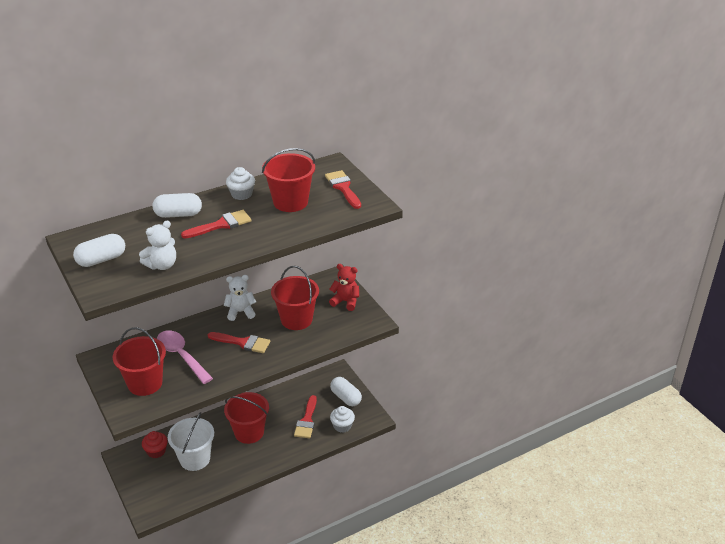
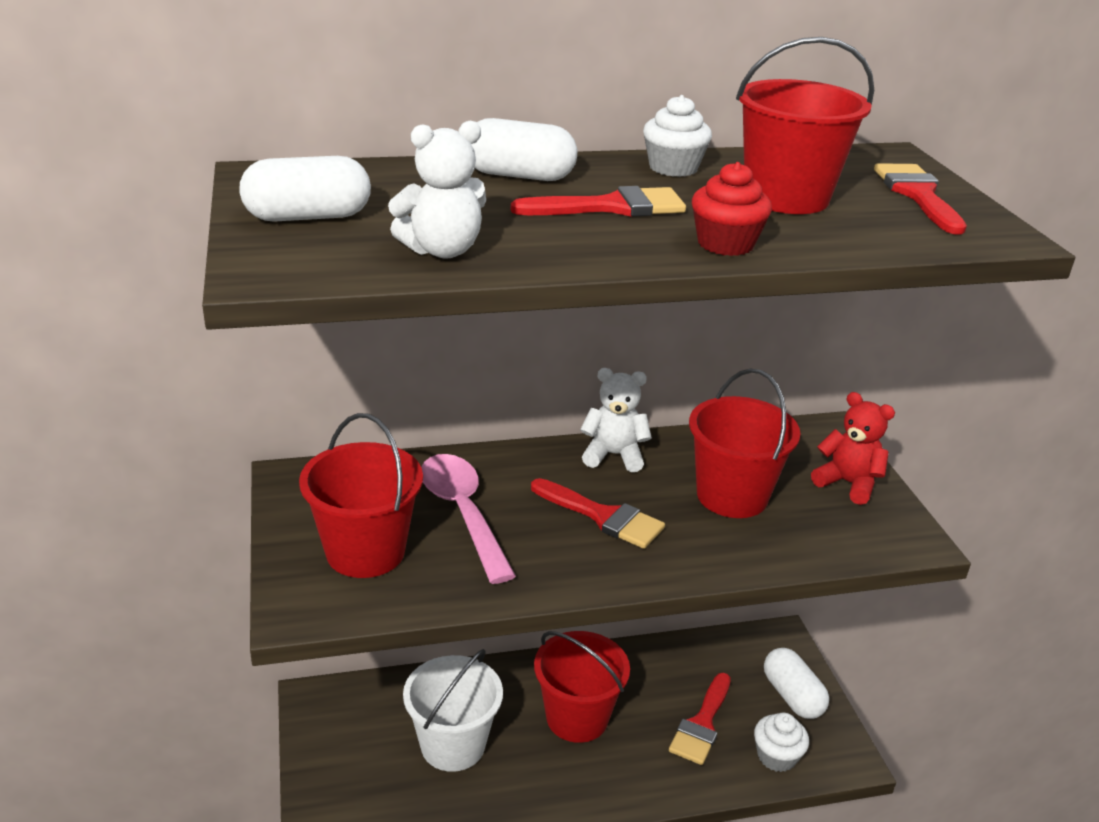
camera: 15 degrees right, 5 degrees down
(156, 451) = (382, 708): red cupcake -> red cupcake (725, 244)

